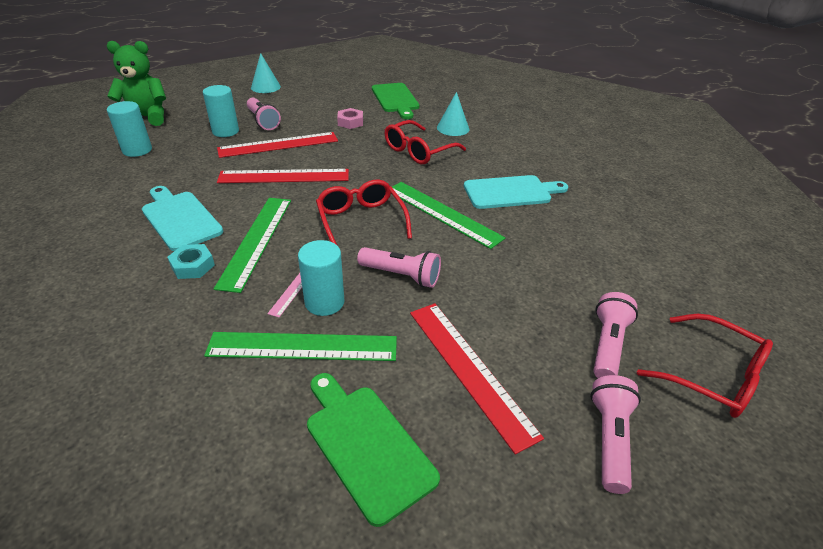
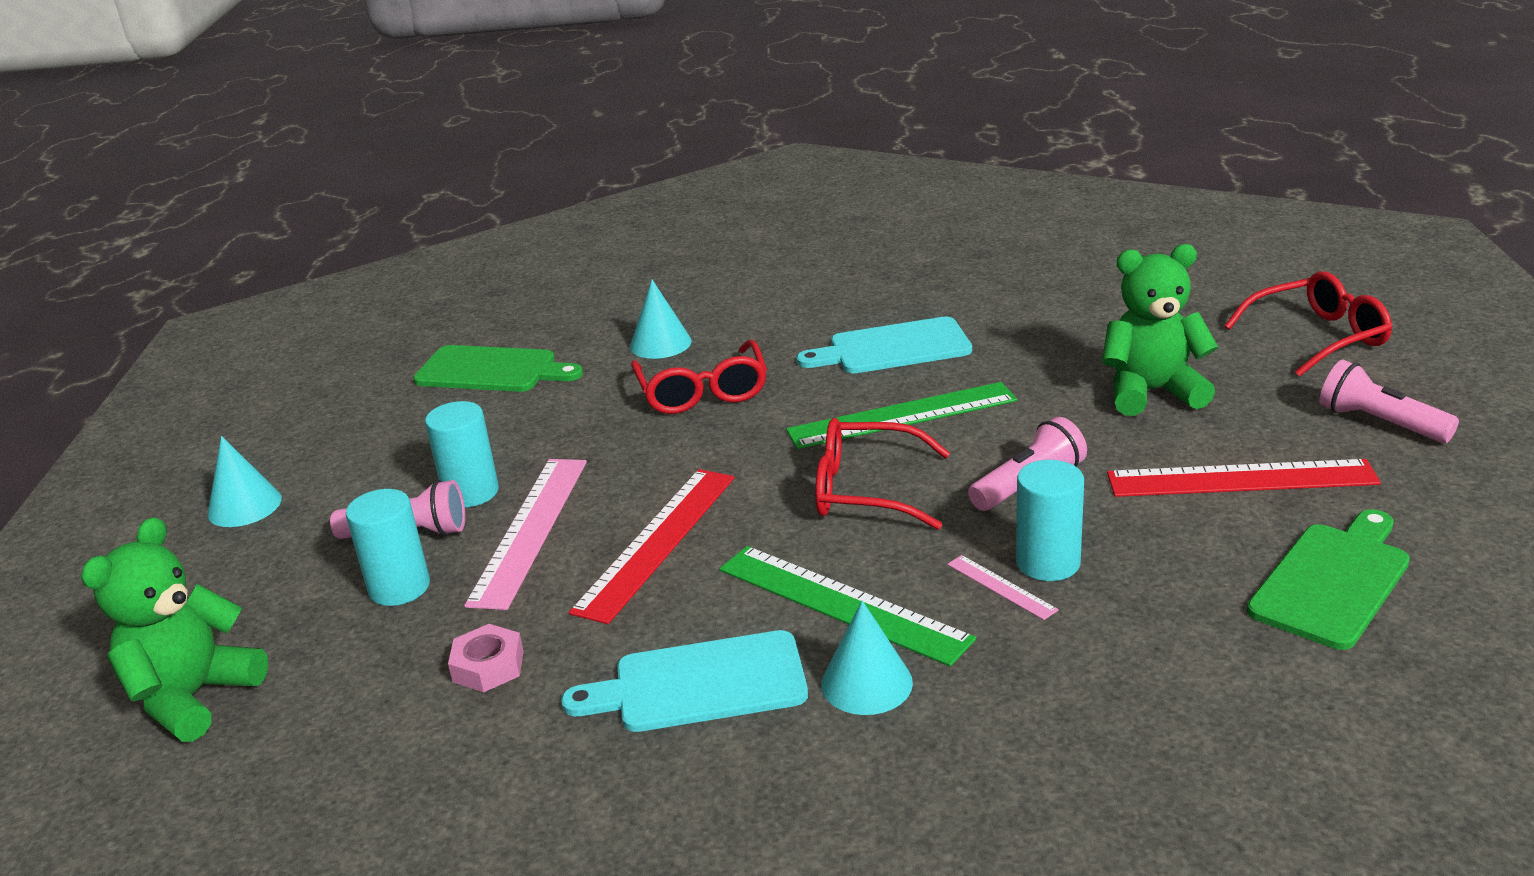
camera: 55 degrees left, 10 degrees down
(137, 150) = (353, 723): turquoise cylinder -> turquoise cylinder (471, 492)
(192, 266) = (866, 683): turquoise nut -> turquoise cone
(278, 145) = (530, 530): red ruler -> pink ruler
(303, 347) = (1134, 599): green ruler -> none
(350, 122) = (528, 435): pink nut -> pink nut (488, 666)
(366, 445) = (1332, 581): green cutting board -> green cutting board turned 135 degrees clockwise
(510, 192) = (893, 348): turquoise cutting board -> turquoise cutting board turned 120 degrees counterclockwise
(549, 303) = (1152, 392): none -> green teddy bear
(607, 345) = (1244, 379): pink flashlight -> none

